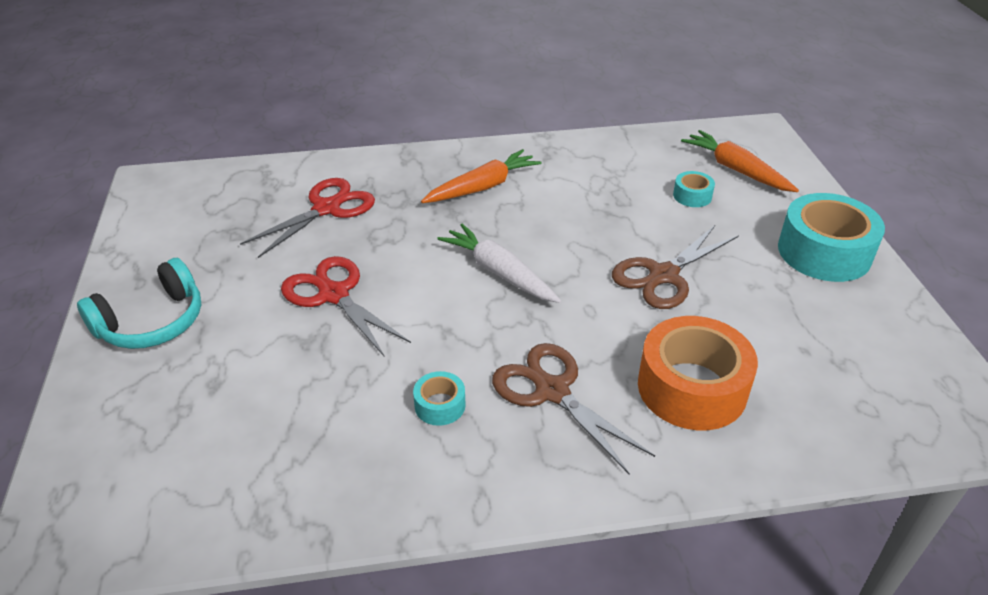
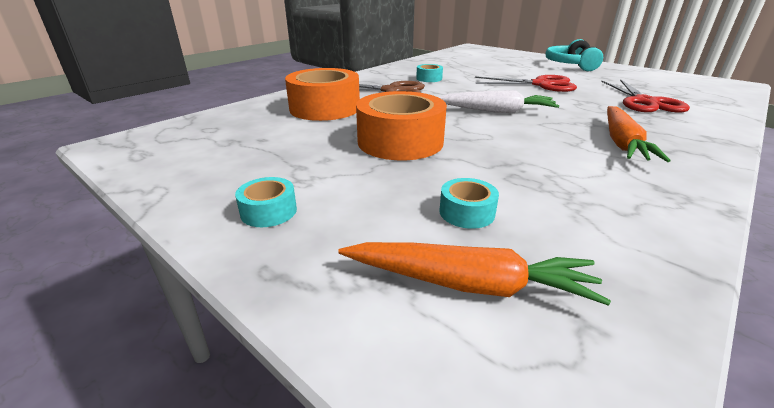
camera: 140 degrees right, 10 degrees down
(663, 276) = (400, 141): brown scissors -> orange tape
(824, 252) = (269, 211): turquoise tape -> turquoise tape, size x0.46

